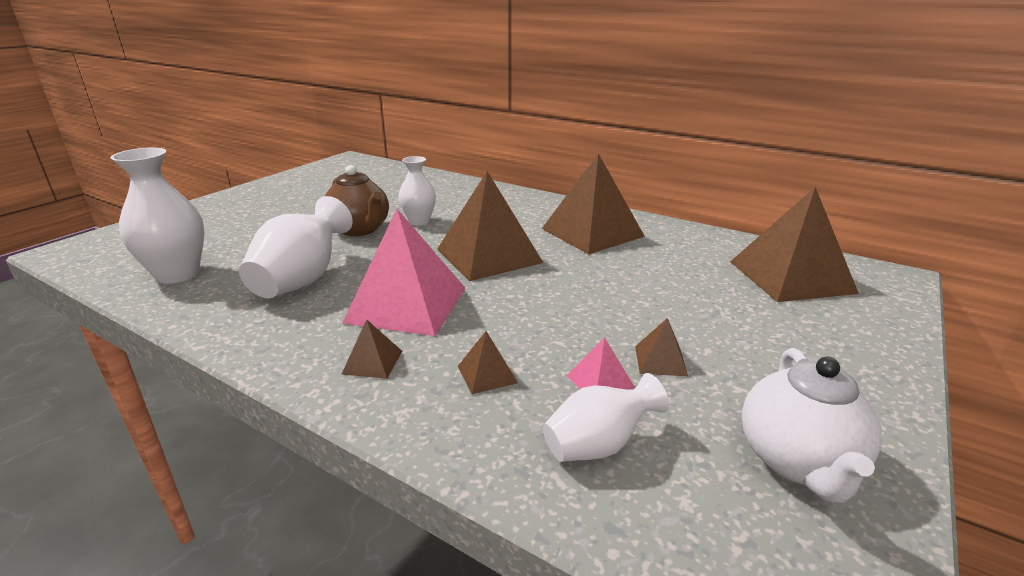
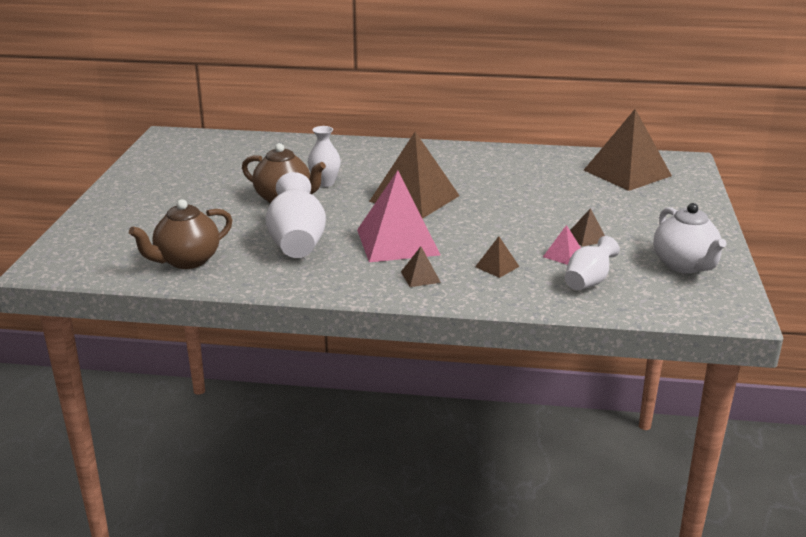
camera: 25 degrees left, 0 degrees up
(177, 274) = (187, 261): white vase -> brown teapot
(592, 232) = (471, 166): brown pyramid -> none

